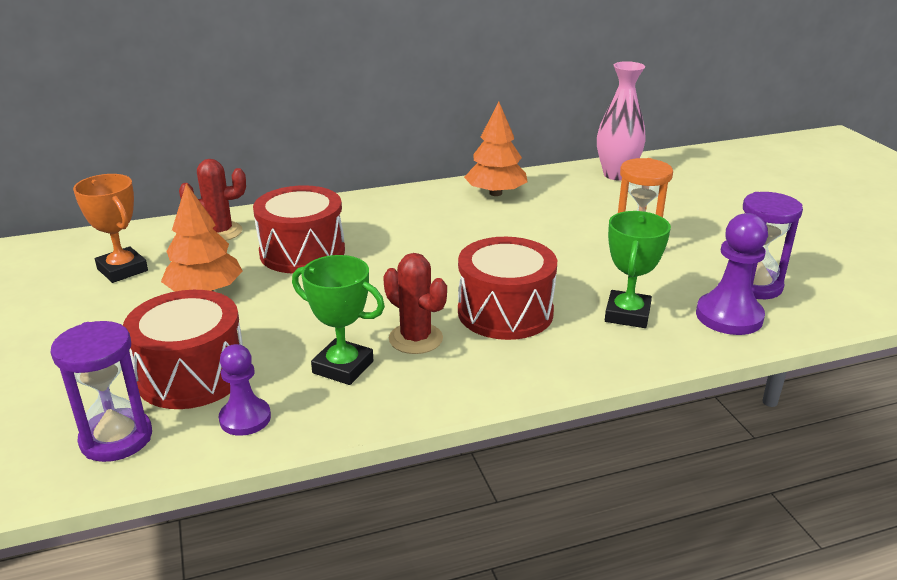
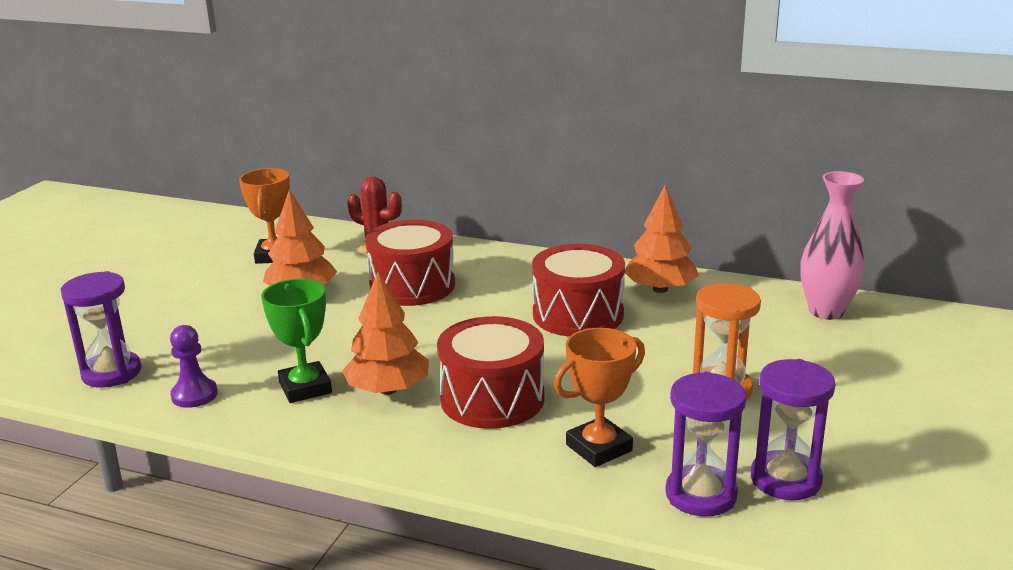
camera: 40 degrees right, 5 degrees down
(192, 375) = (208, 350): red drum -> red drum (578, 315)
(415, 339) = (388, 389): red cactus -> orange tree
(627, 314) = (599, 448): green trophy -> orange trophy
(729, 316) = (701, 495): purple pawn -> purple hourglass

